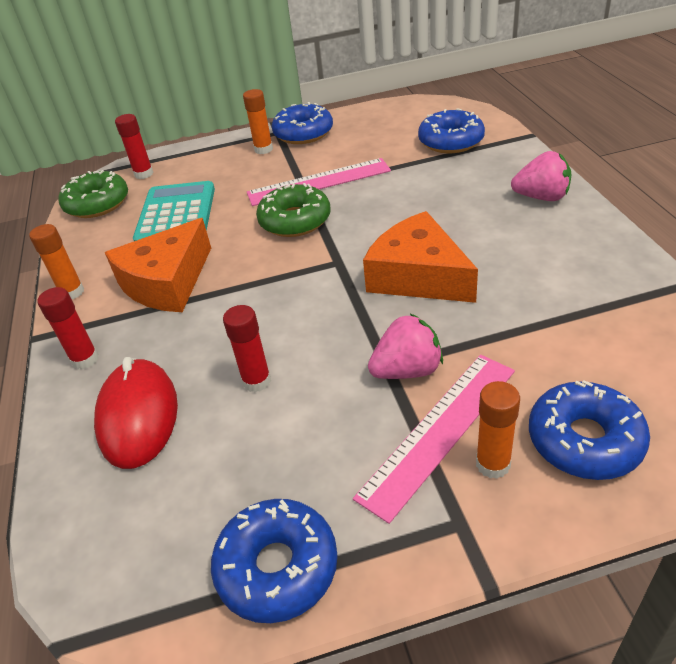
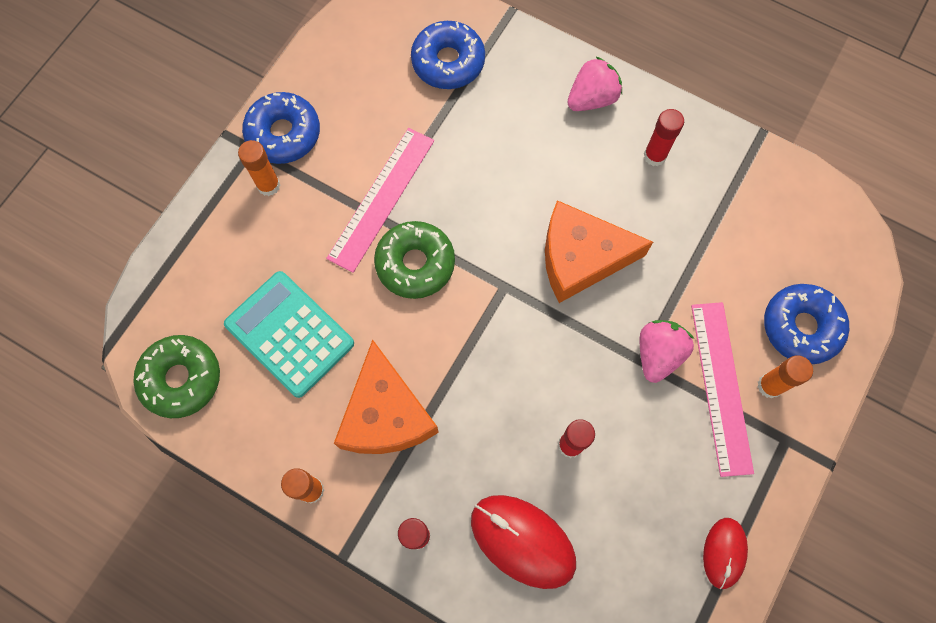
camera: 50 degrees left, 30 degrees up
(144, 174) = (176, 305): red glue stick -> red glue stick (654, 156)
(277, 567) = (724, 553): blue donut -> red mouse

